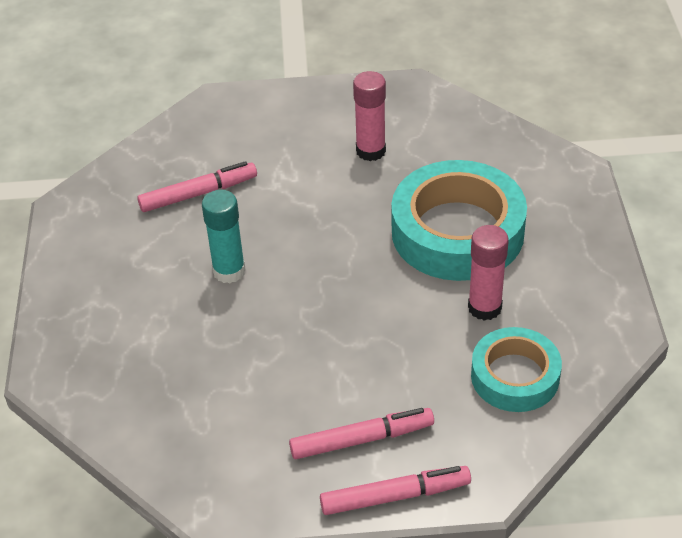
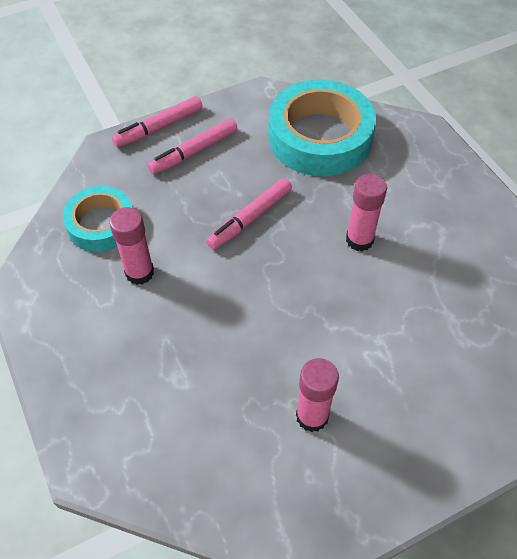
camera: 155 degrees right, 10 degrees up
(198, 193) = (440, 305): pink marker -> pink marker (250, 218)
(229, 271) = (359, 240): turquoise glue stick -> pink glue stick
(457, 232) = (186, 341): turquoise tape -> turquoise tape (320, 137)

